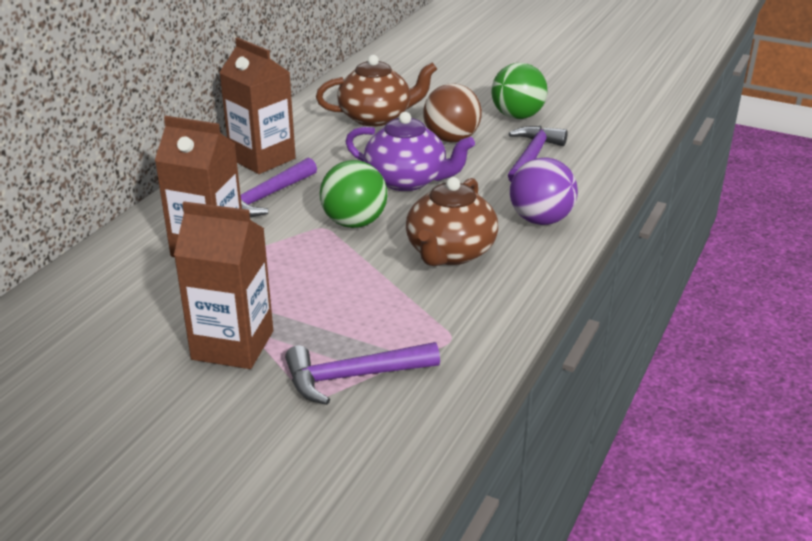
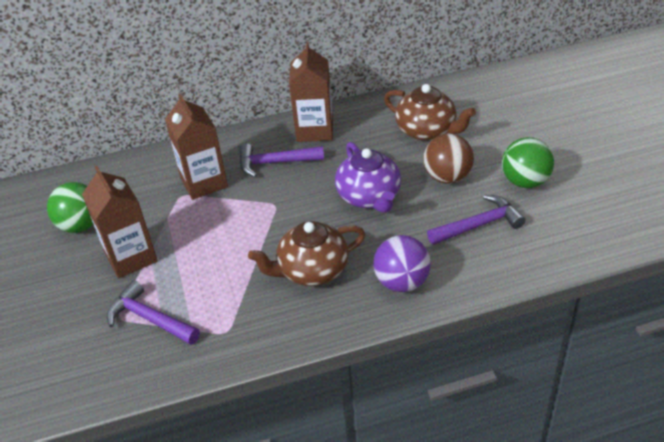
camera: 50 degrees right, 10 degrees up
(354, 223) = (294, 212): green ball -> green ball (81, 225)

